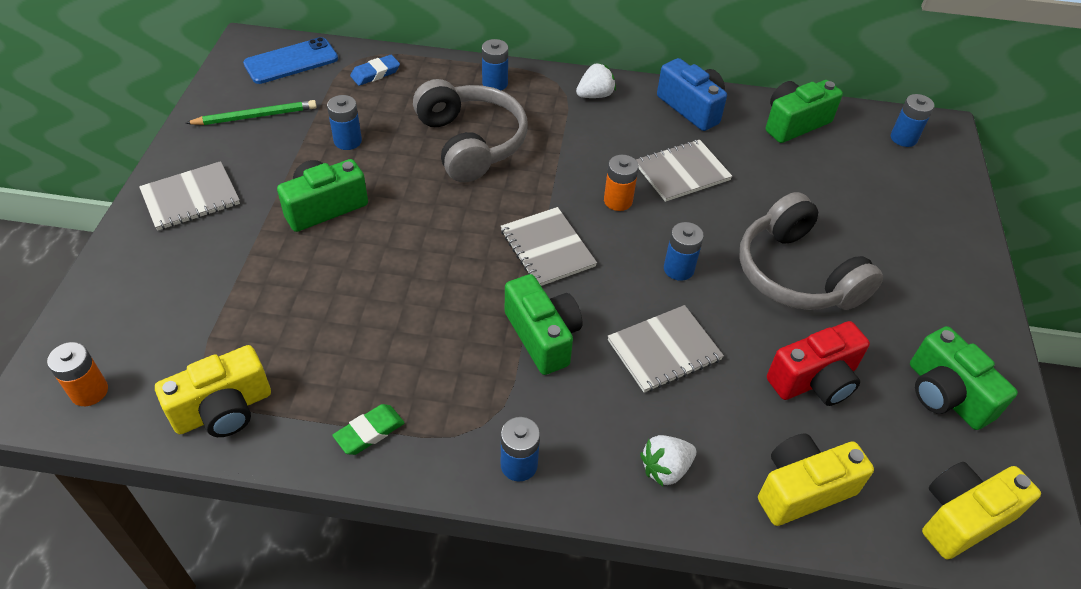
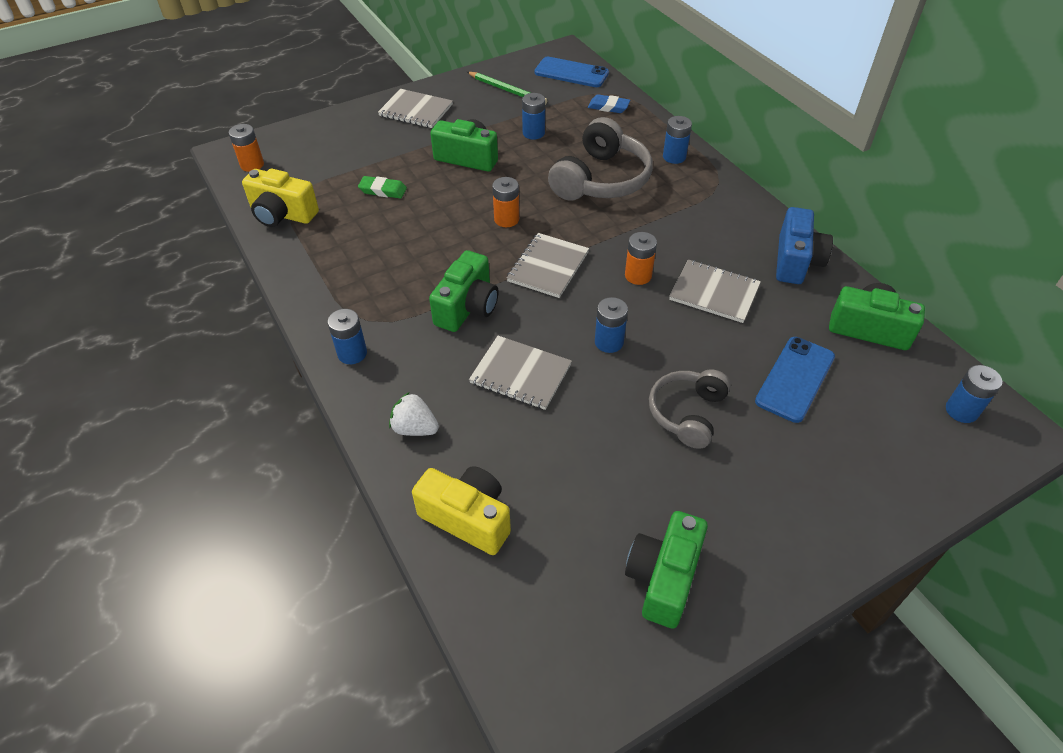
camera: 55 degrees right, 0 degrees up
(369, 432) = (318, 276): green eraser -> green eraser (383, 190)
(451, 236) = (506, 219): none -> orange battery
(595, 95) = (733, 206): white strawberry -> none
(796, 274) = (687, 413): grey headphones -> grey headphones, size x0.63
(810, 193) = (795, 379): none -> blue phone
(814, 380) = (584, 477): red camera -> none
(962, 518) = (536, 645): yellow camera -> none

